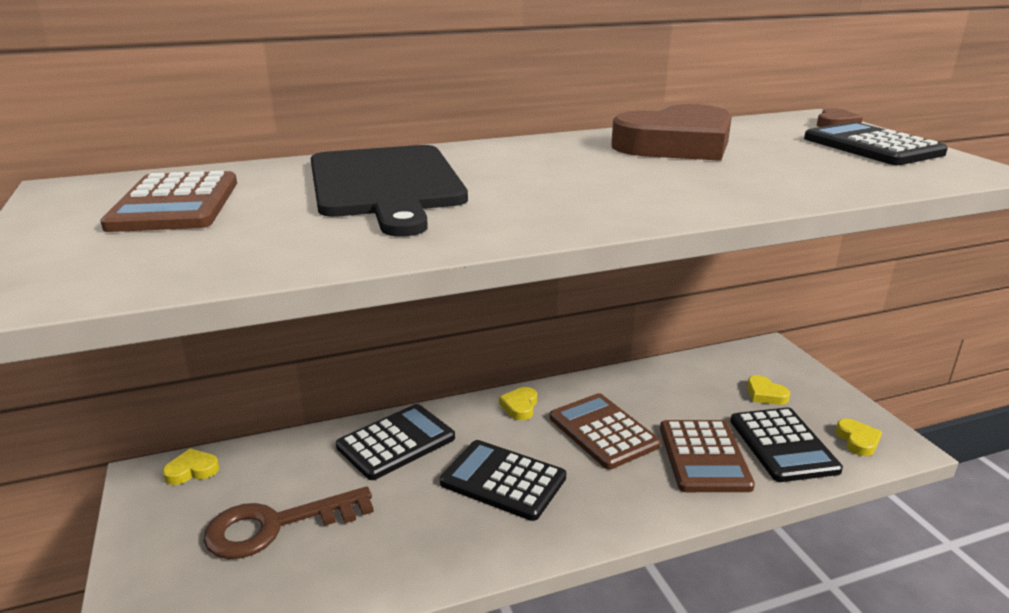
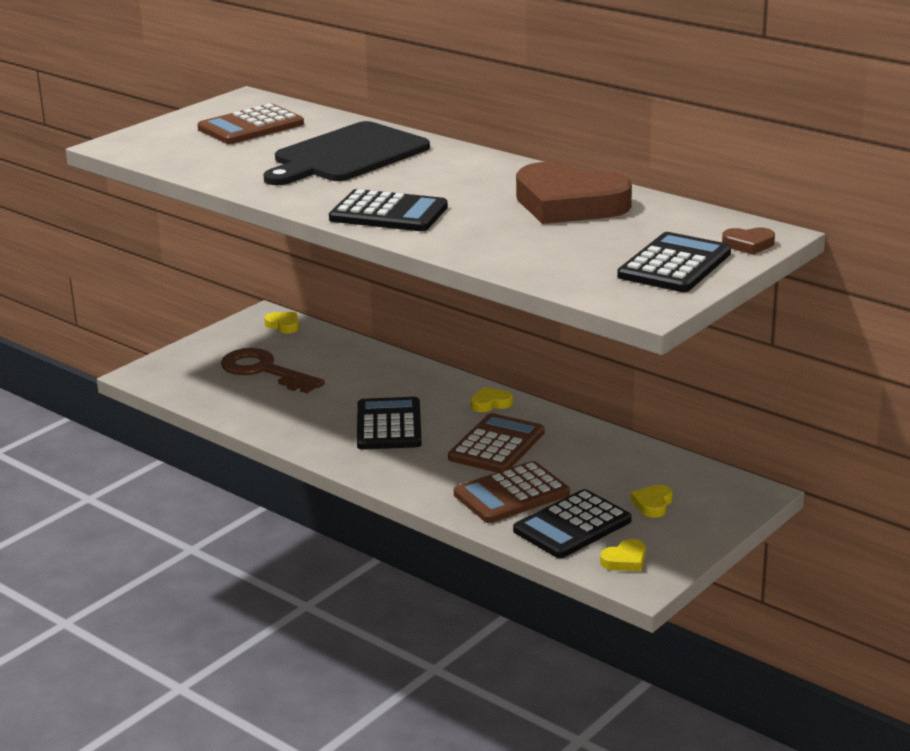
camera: 60 degrees right, 0 degrees up
(396, 442) = (388, 375): black calculator -> black calculator (388, 213)

